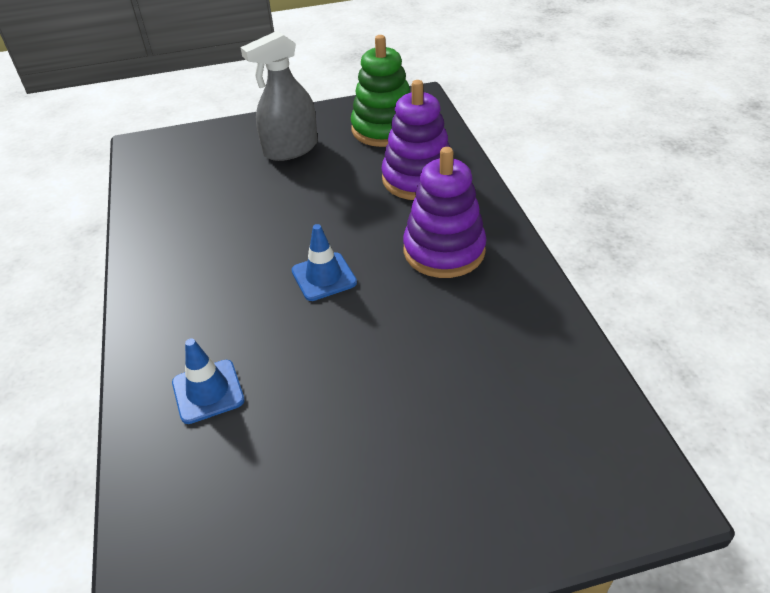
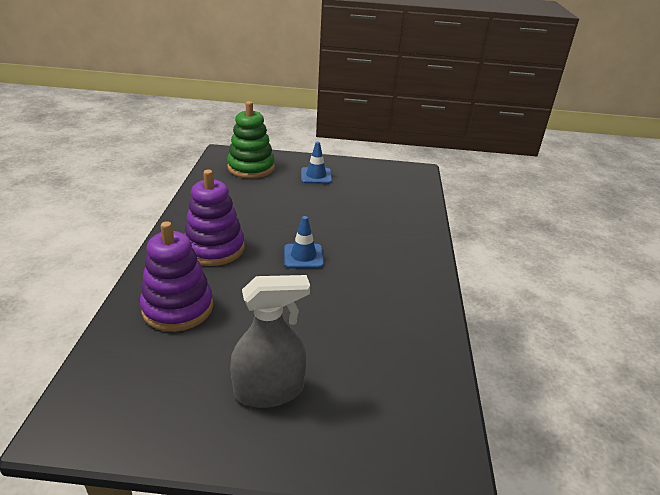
camera: 165 degrees left, 10 degrees down
(208, 391) = (391, 222): blue traffic cone -> blue traffic cone (316, 176)
(384, 129) = (151, 383): green stacking toy -> green stacking toy (251, 168)

